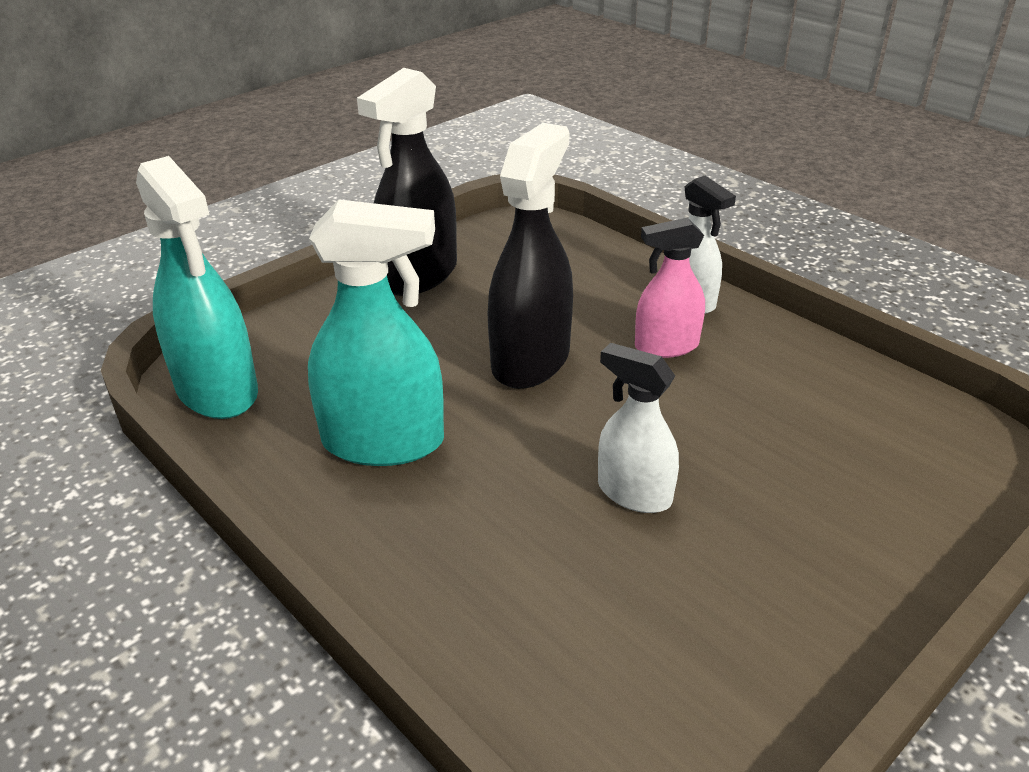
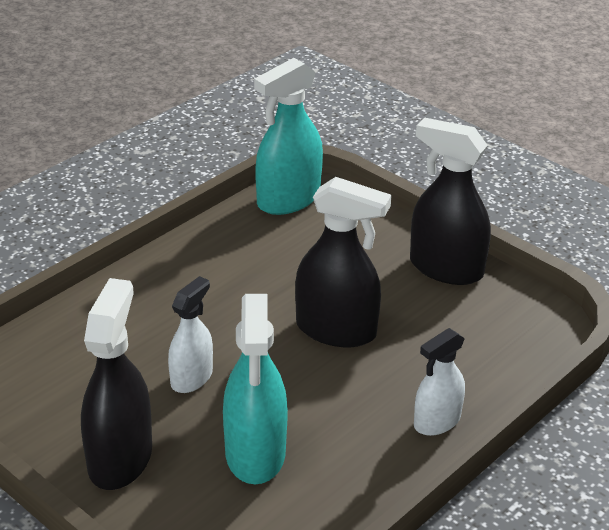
camera: 85 degrees right, 0 degrees up
(384, 442) = (240, 270): turquoise spray bottle -> turquoise spray bottle (255, 453)
(666, 346) = (363, 403): pink spray bottle -> none
(820, 568) = (120, 458): none -> black spray bottle

